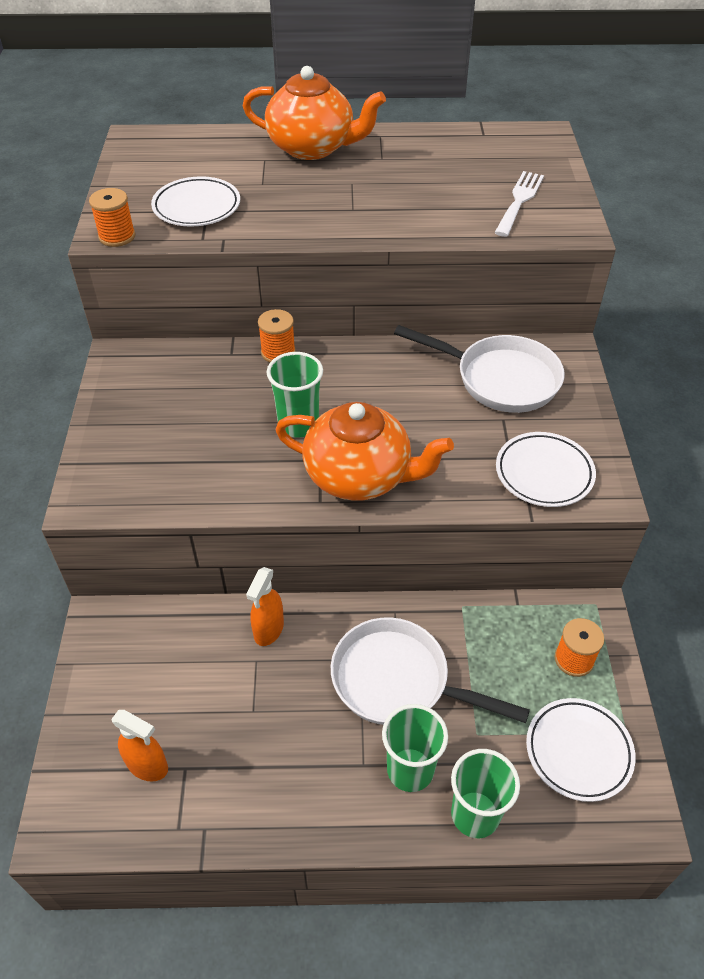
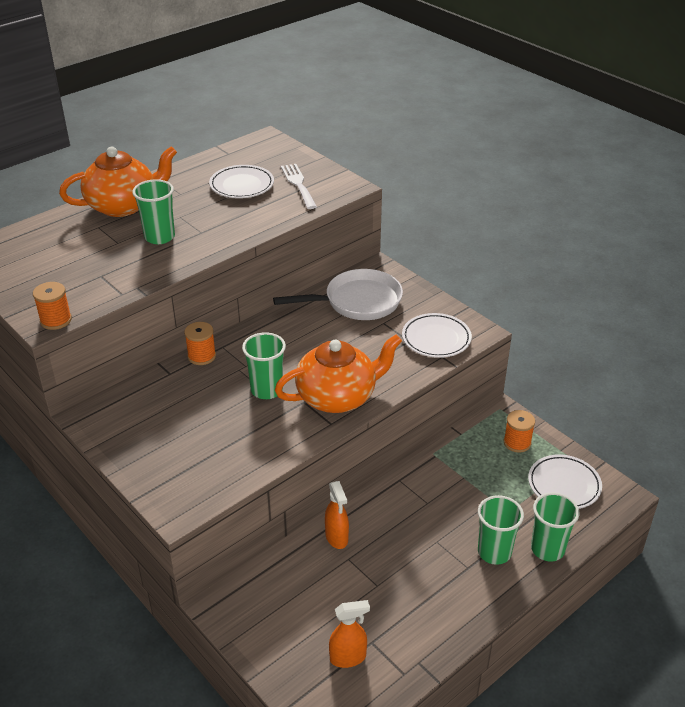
camera: 40 degrees left, 10 degrees down
(197, 207) = (90, 276): white plate -> white plate (242, 185)
(307, 196) = (159, 237): none -> green cup
(398, 681) = (440, 514): white pan -> none

